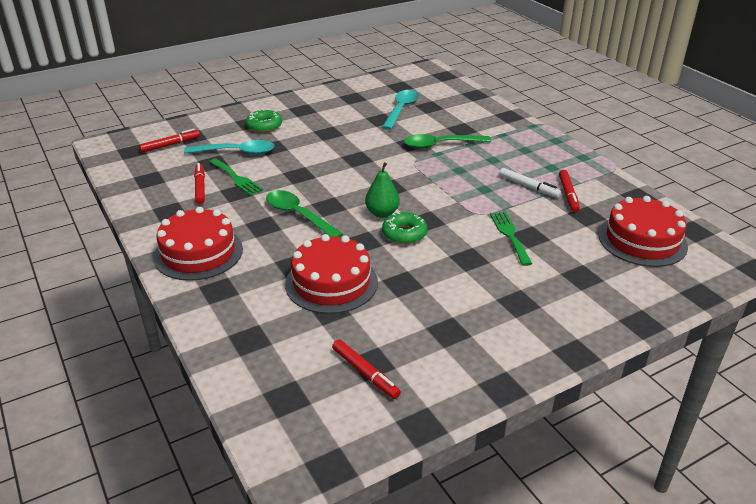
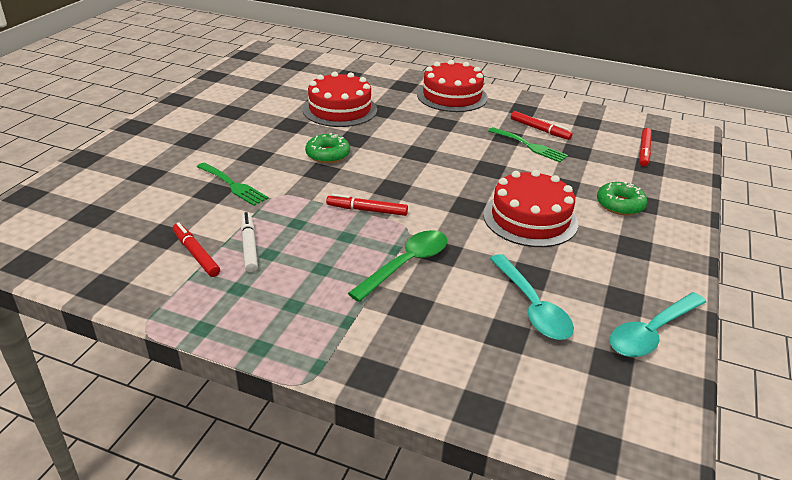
camera: 140 degrees right, 0 degrees up
(236, 152) = (580, 167): turquoise spoon -> turquoise spoon (652, 332)
(236, 178) = (530, 146): green fork -> green fork turned 150 degrees counterclockwise
(298, 215) = (430, 138): green spoon -> none
(365, 373) = (264, 82): red marker -> red marker (367, 210)
(382, 213) = (367, 163): green pear -> none
(528, 187) = (249, 246): white marker -> white marker turned 75 degrees clockwise
(642, 240) = (91, 228): red cake -> red cake (530, 218)

